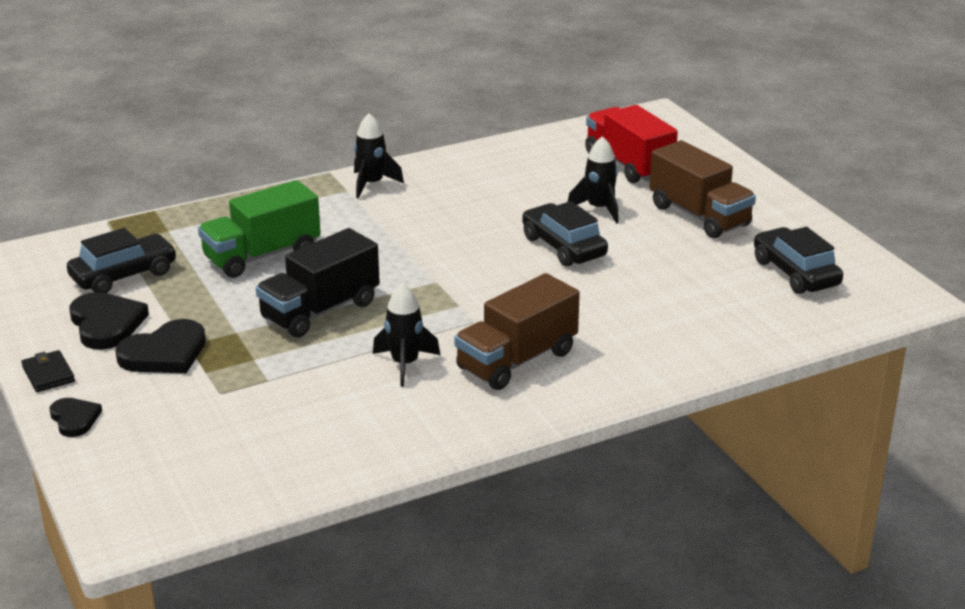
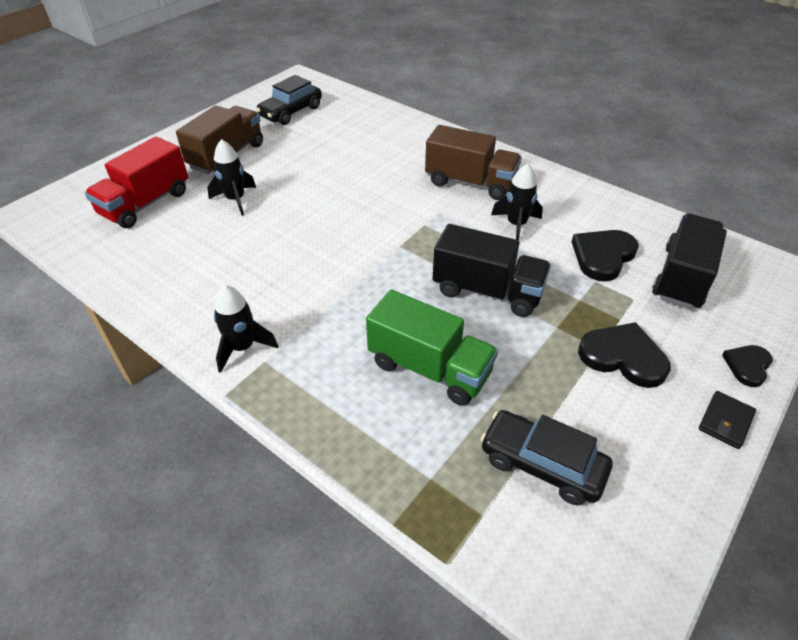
camera: 115 degrees left, 15 degrees up
(106, 324) = (625, 425): black heart -> black heart (603, 256)
(212, 441) = (681, 277): none -> black truck
(563, 247) = (307, 201): black car -> none

